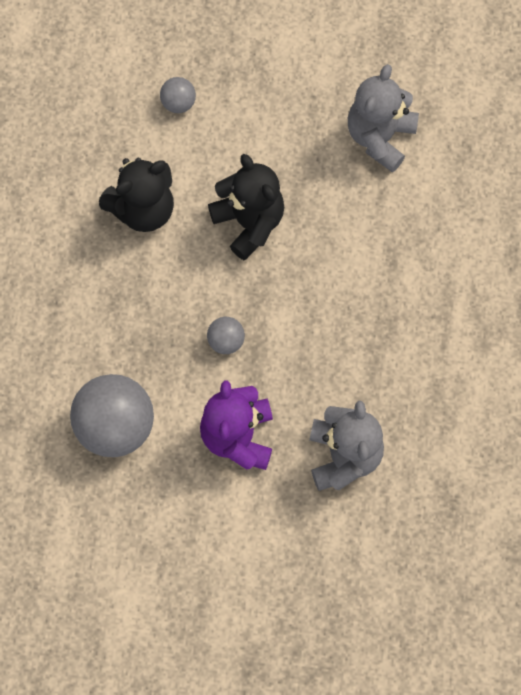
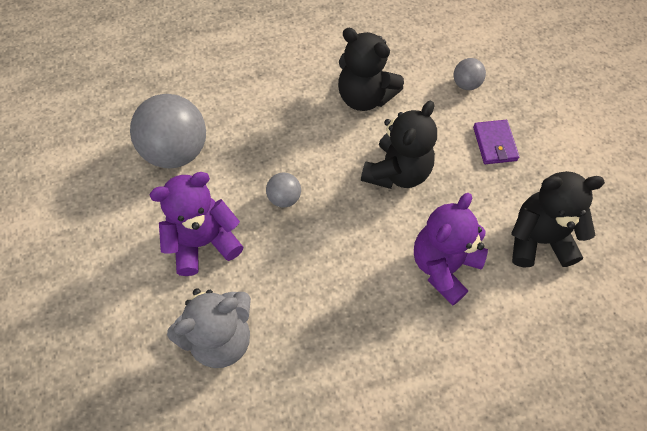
camera: 65 degrees right, 10 degrees down
(262, 116) = (494, 144): none -> purple wallet
(366, 231) = (443, 266): none -> purple teddy bear
(380, 137) = (538, 240): grey teddy bear -> black teddy bear

